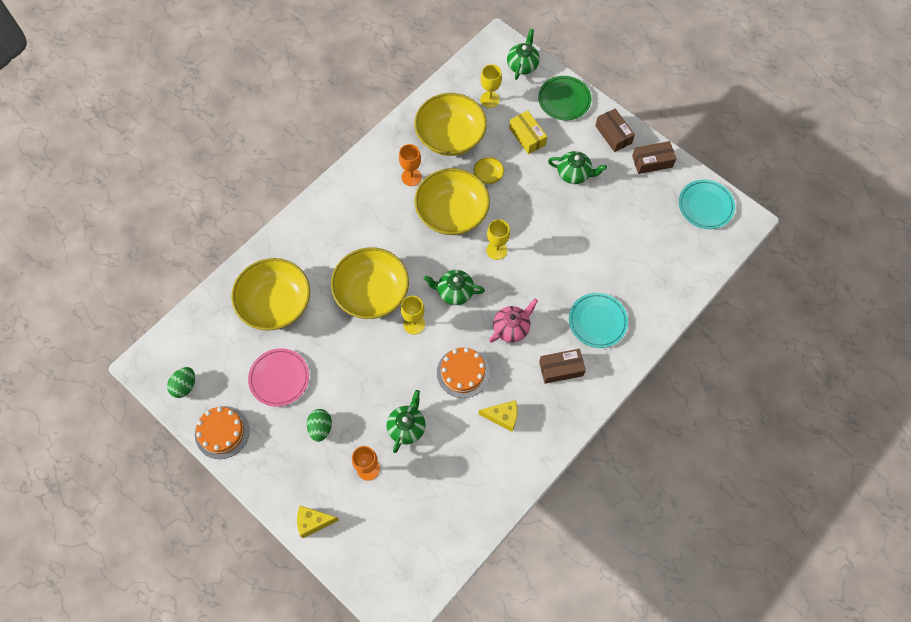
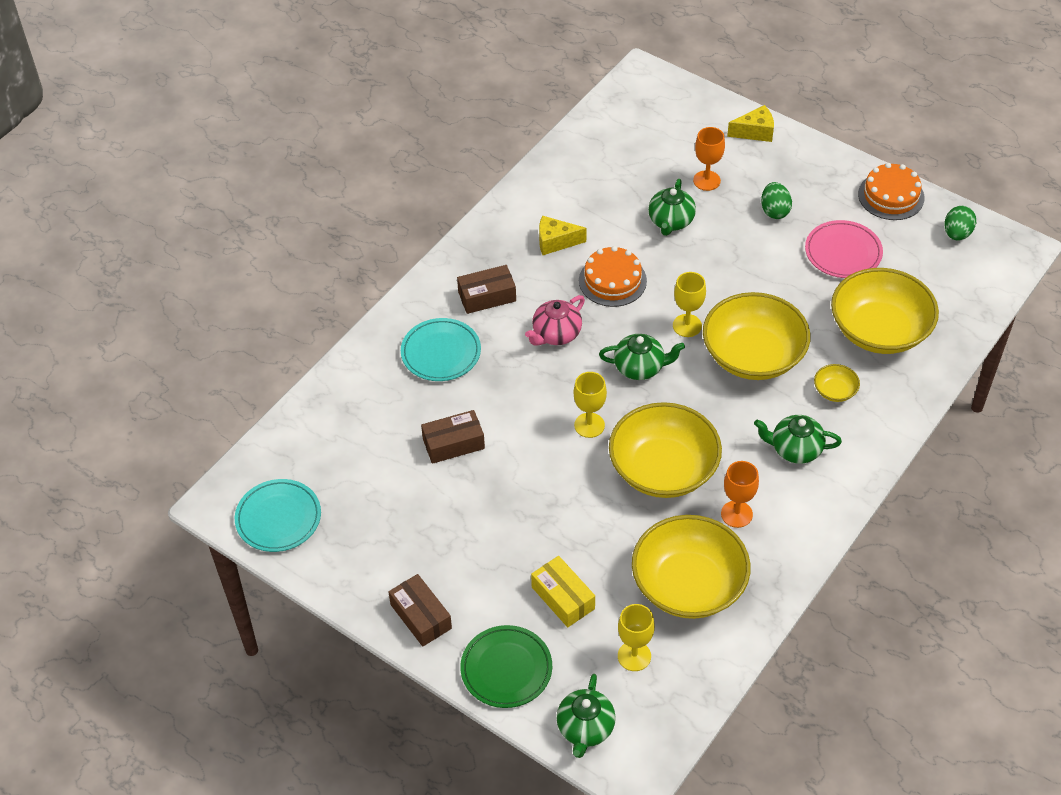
camera: 175 degrees right, 15 degrees down
(488, 175) = (617, 529): yellow bowl -> yellow bowl (835, 391)
(574, 174) = (482, 545): green teapot -> green teapot (795, 449)
(652, 161) = (358, 578): brown box -> brown box (453, 443)

